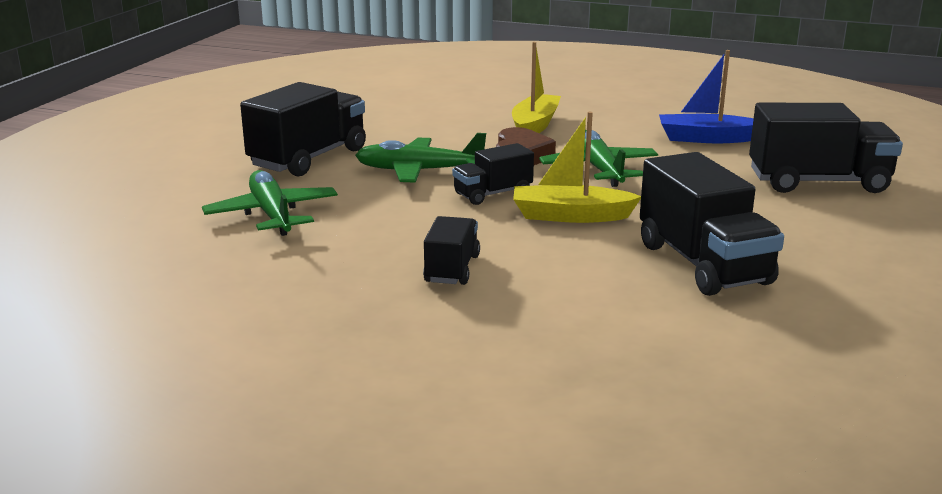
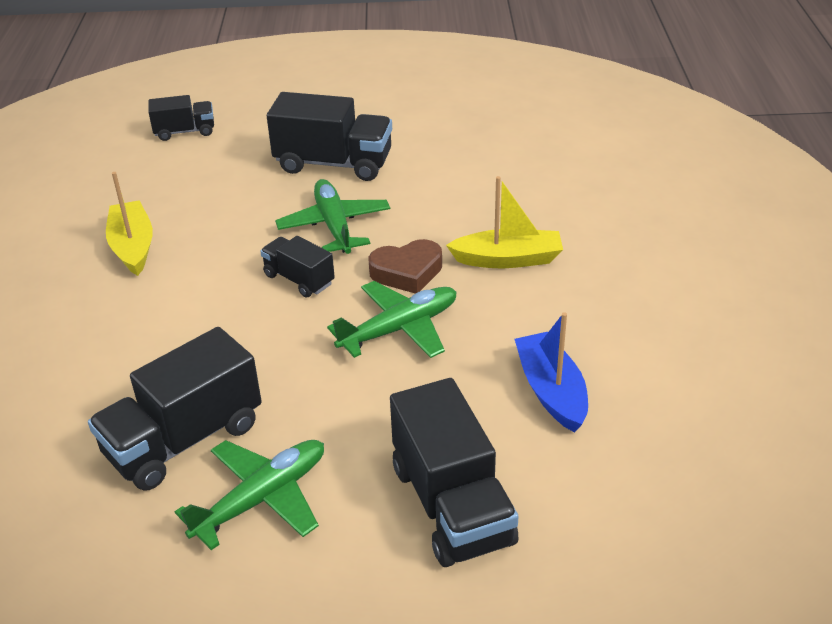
camera: 70 degrees right, 15 degrees up
(272, 215) = (205, 187): green plane -> green plane (262, 498)
(452, 269) = (131, 298): black truck -> black truck (185, 131)
(571, 216) = (266, 336): yellow boat -> yellow boat (133, 247)

